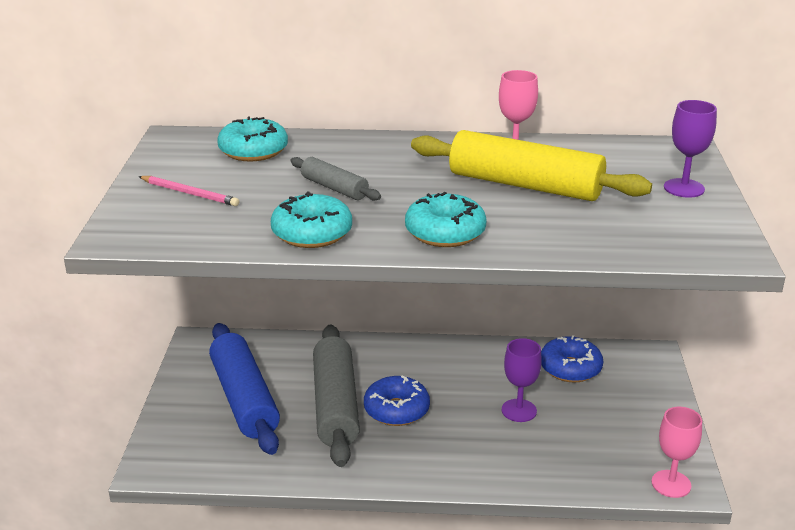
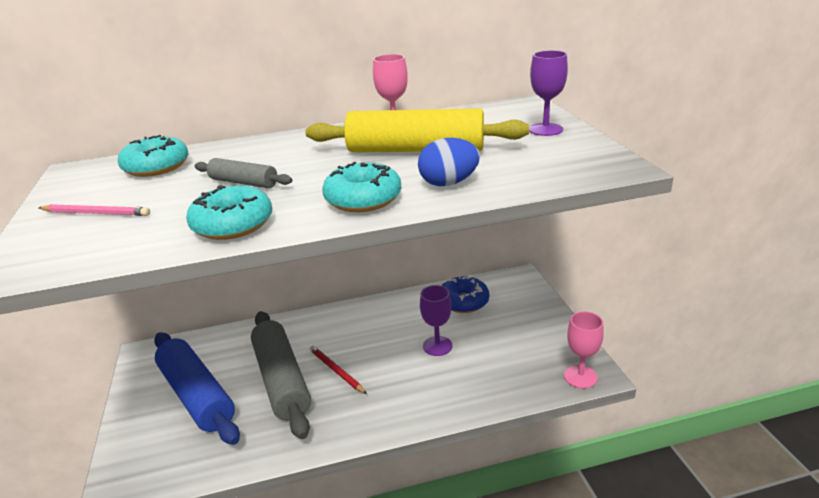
camera: 15 degrees left, 0 degrees up
(396, 410) = (336, 371): blue donut -> red pencil
(539, 233) = (449, 183): none -> blue egg

